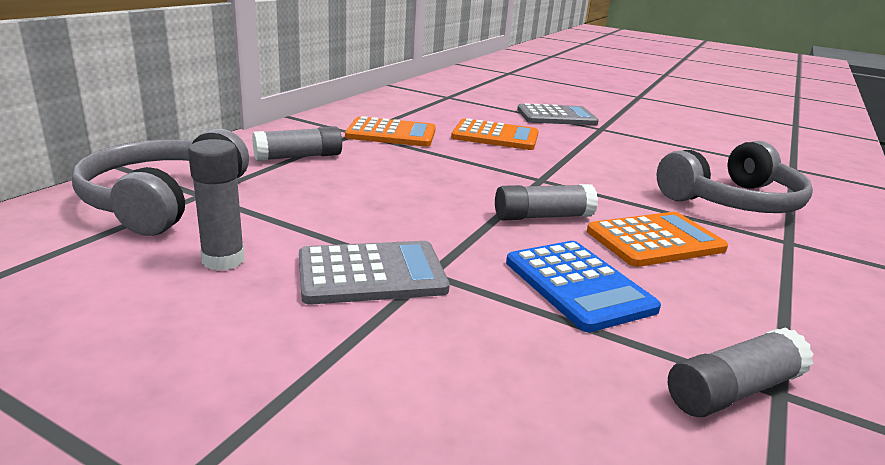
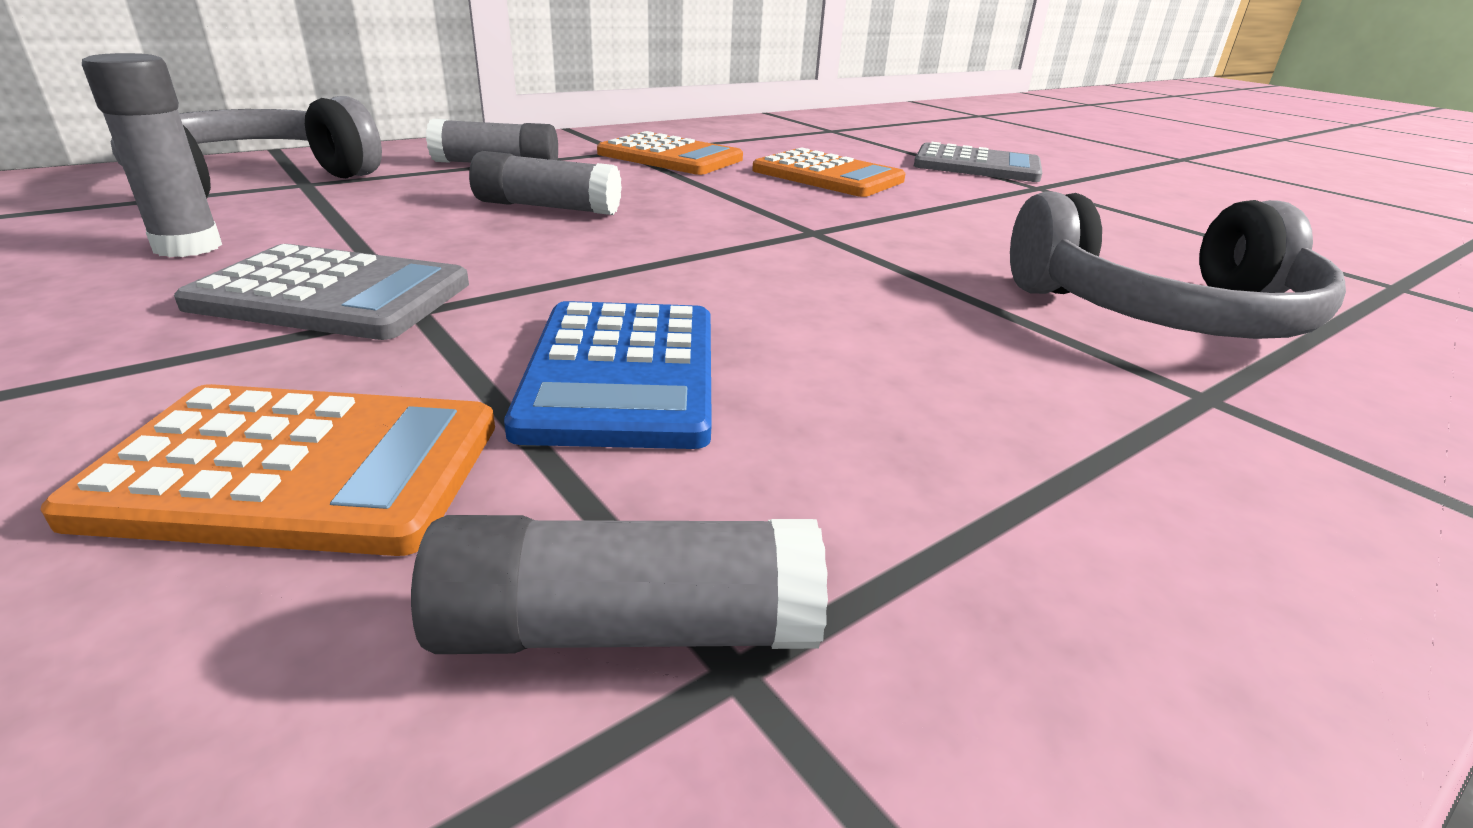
camera: 25 degrees right, 5 degrees up
(542, 217) = (730, 275): grey glue stick -> grey glue stick (547, 207)
(655, 240) = (888, 340): orange calculator -> orange calculator (298, 469)

